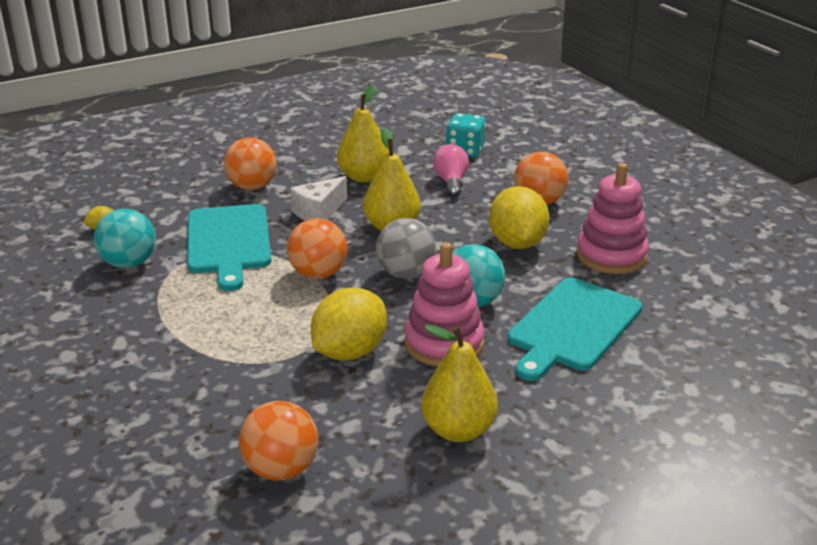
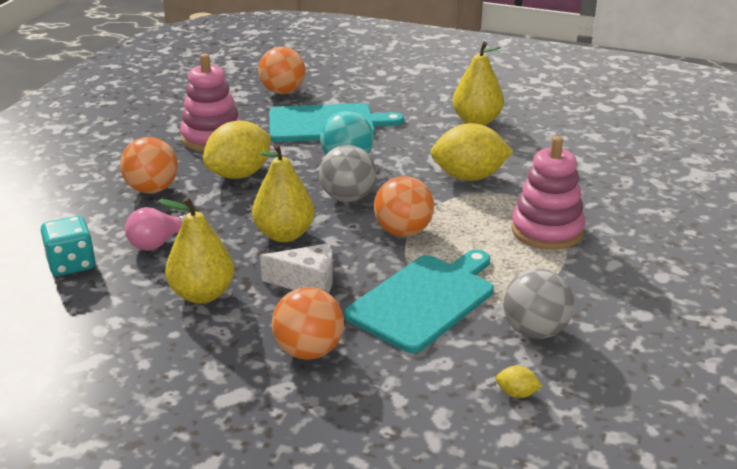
camera: 130 degrees left, 0 degrees up
(129, 263) = (535, 331): turquoise ball -> grey ball
(281, 469) = (591, 151): orange ball -> orange ball (283, 92)
(444, 343) = (408, 153): pink stacking toy -> pink stacking toy (547, 231)

